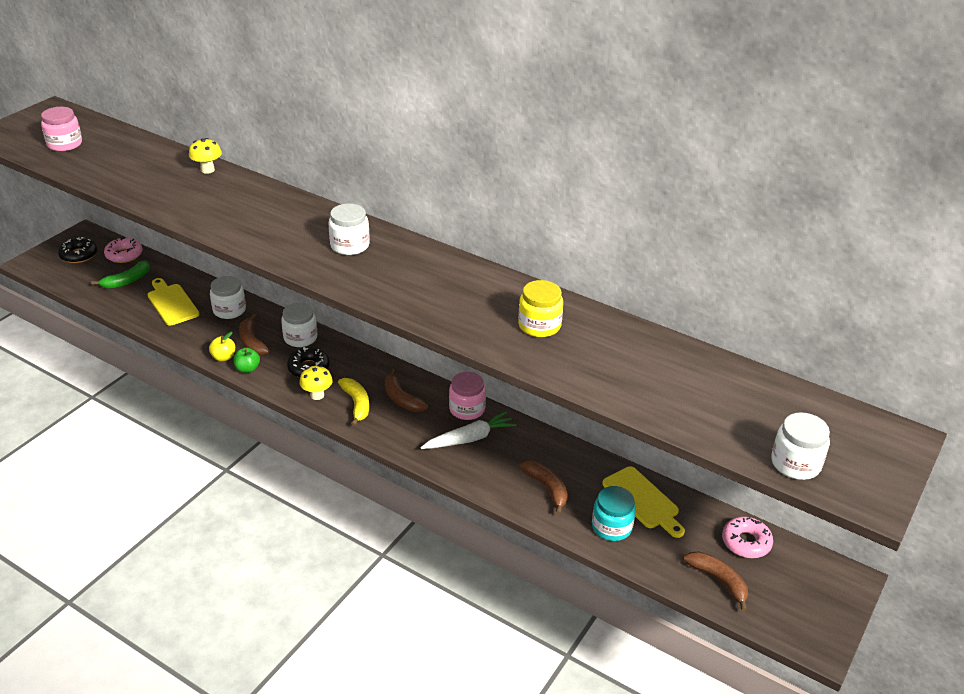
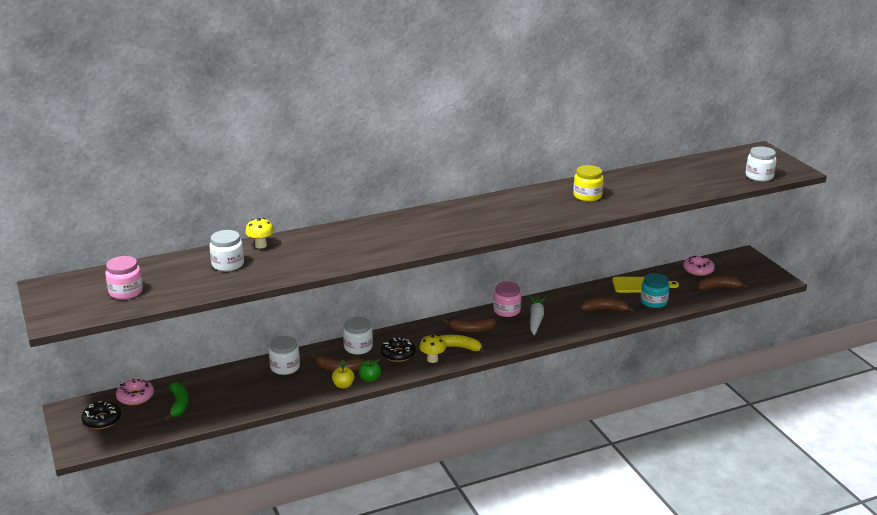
camera: 55 degrees left, 10 degrees down
(172, 303) = (241, 390): yellow cutting board -> none
(350, 245) = (435, 223): white jar -> white jar (228, 264)

